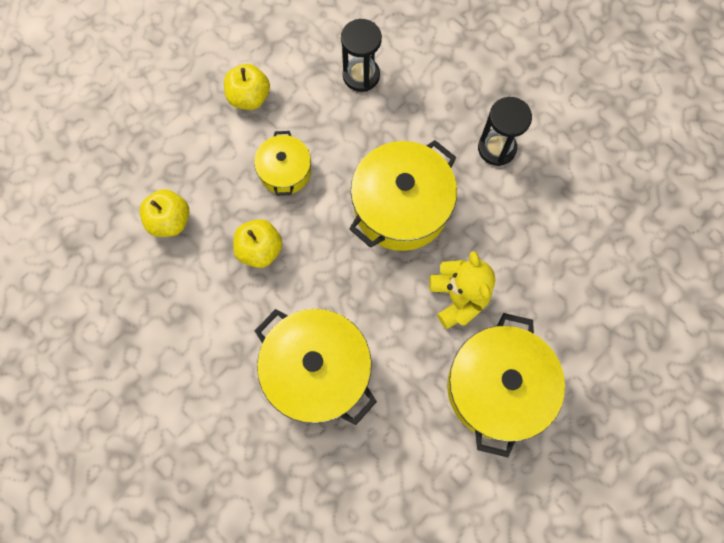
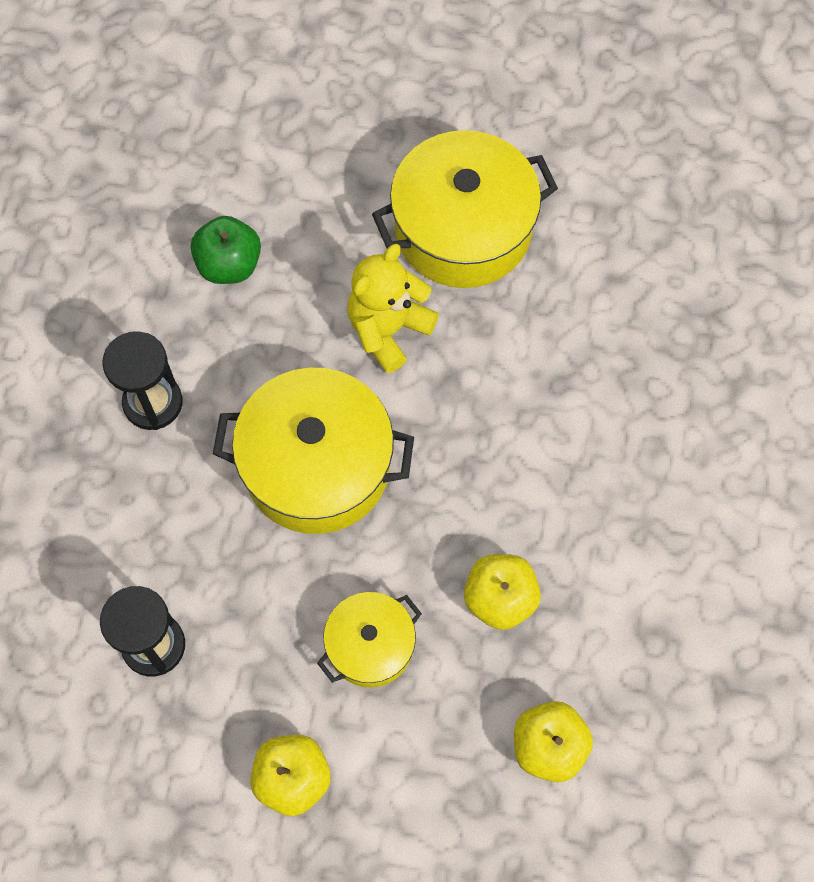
camera: 125 degrees left, 5 degrees down
(317, 371) = (593, 426): yellow pot -> none
(559, 237) = (229, 265): none -> green apple

